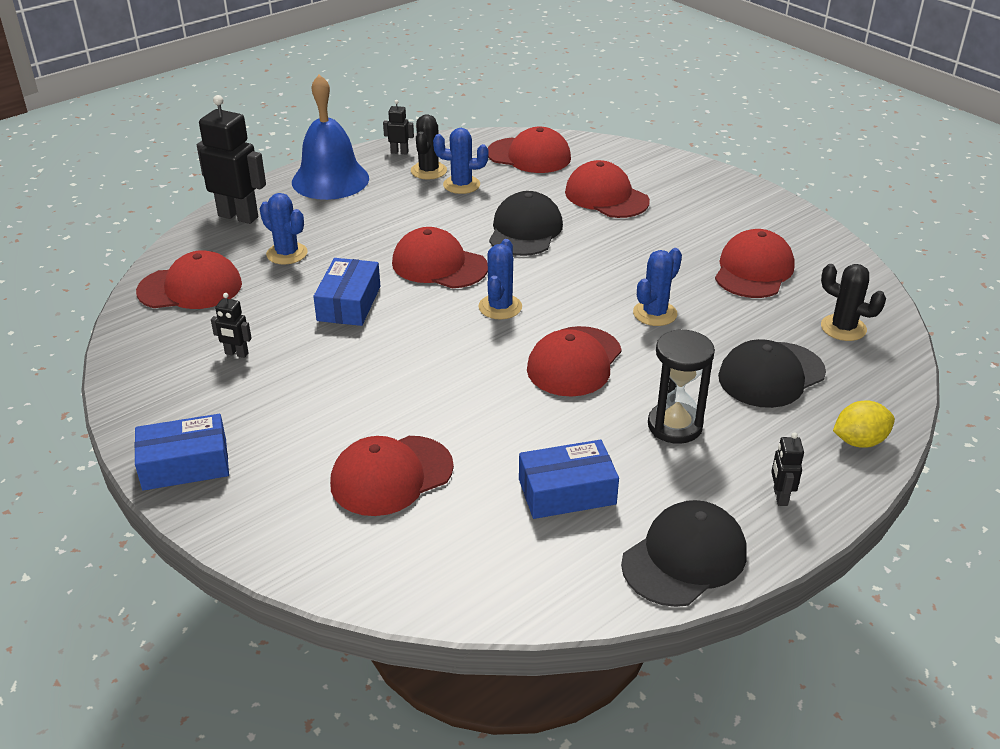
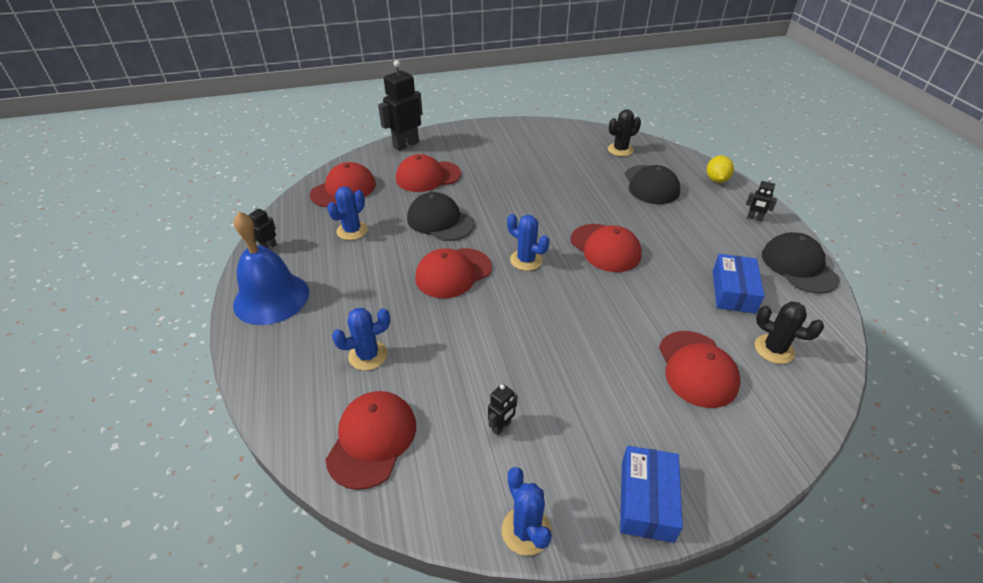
camera: 65 degrees left, 5 degrees up
(238, 216) = (274, 375): black robot -> black robot (406, 144)
(349, 303) = (471, 335): blue box -> none
(428, 171) = (315, 240): black cactus -> black cactus (774, 349)
(655, 313) = (571, 202): blue cactus -> blue cactus (526, 530)
(675, 426) = (684, 231): black hourglass -> none
(753, 270) = (550, 156): red cap -> none

